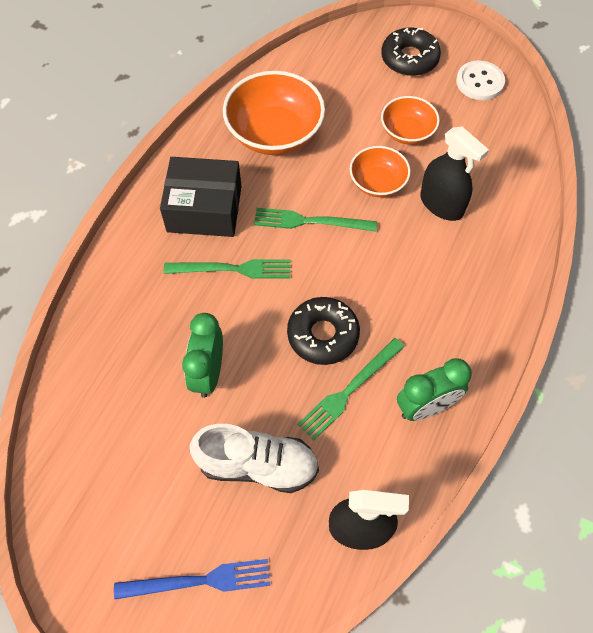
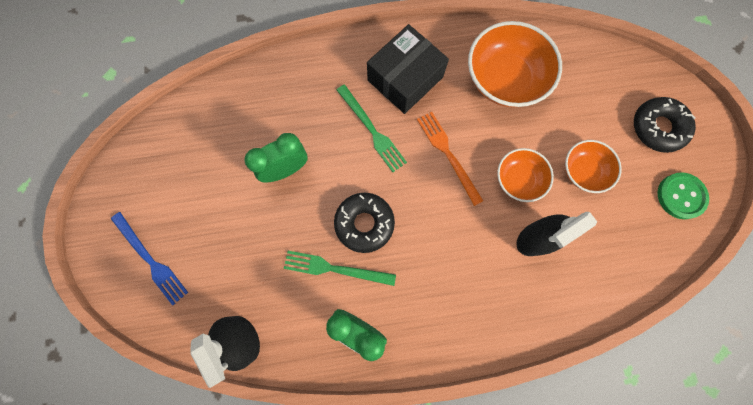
camera: 55 degrees right, 15 degrees up
(204, 209) = (405, 79): black box -> black box turned 75 degrees clockwise
(257, 465) = (244, 244): white shoe -> none
(310, 221) = (448, 155): green fork -> orange fork
(441, 204) = (536, 238): black spray bottle -> black spray bottle turned 45 degrees clockwise
(479, 82) = (680, 196): white button -> green button

